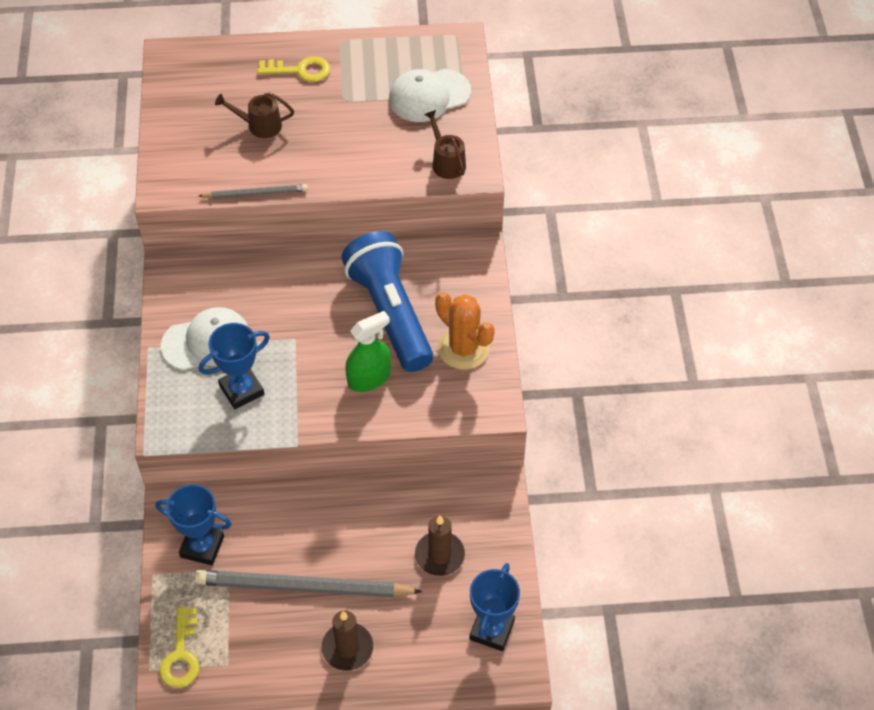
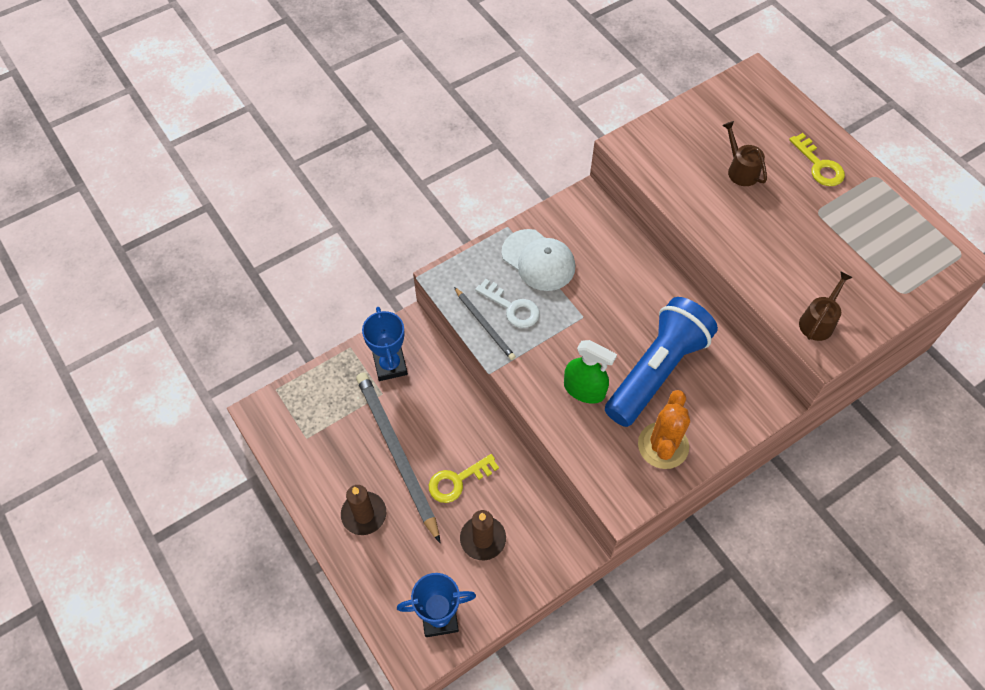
camera: 60 degrees right, 5 degrees up
(181, 655) = (297, 403): yellow key -> yellow key (457, 481)
(241, 390) = (512, 307): blue trophy -> white key
(256, 193) = (673, 205): grey pencil -> grey pencil (484, 325)
(429, 96) = (877, 270): white cap -> none

